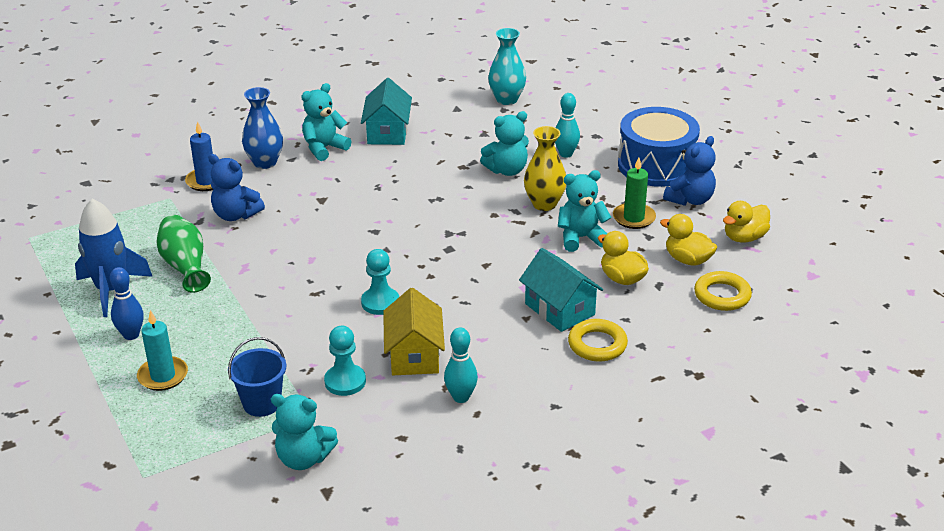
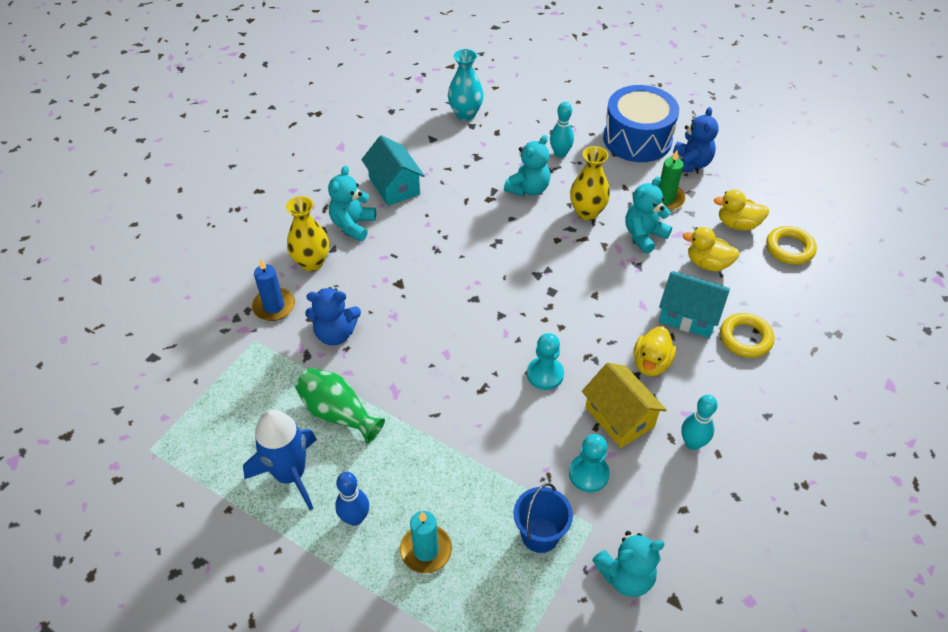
camera: 30 degrees left, 15 degrees up
(265, 162) = (312, 262): blue vase -> yellow vase
(744, 237) = (758, 185): yellow duck -> yellow duck (651, 363)

